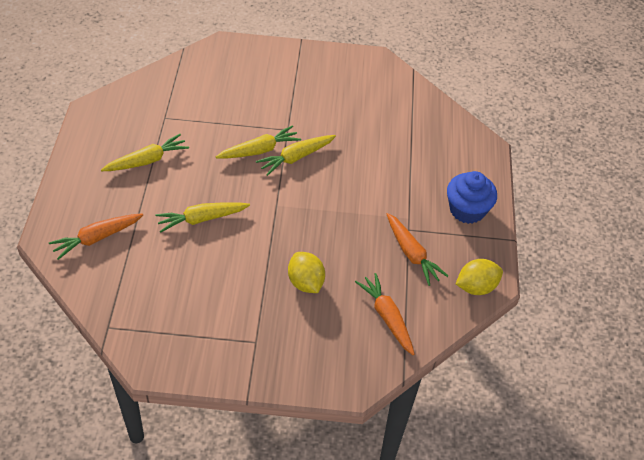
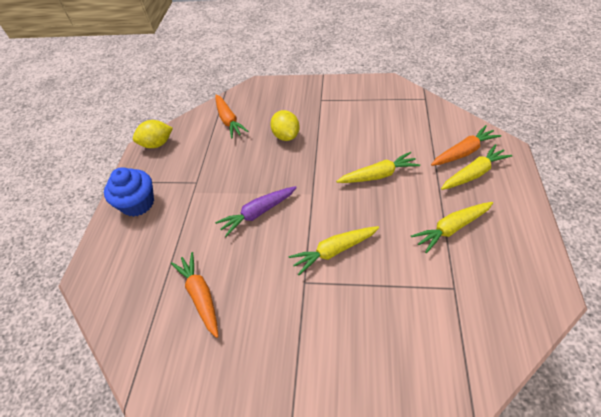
camera: 170 degrees left, 0 degrees up
(296, 158) = (294, 245): yellow carrot -> yellow carrot (474, 173)
(333, 189) = (258, 213): none -> purple carrot
(412, 254) = (199, 163): orange carrot -> orange carrot (200, 296)

